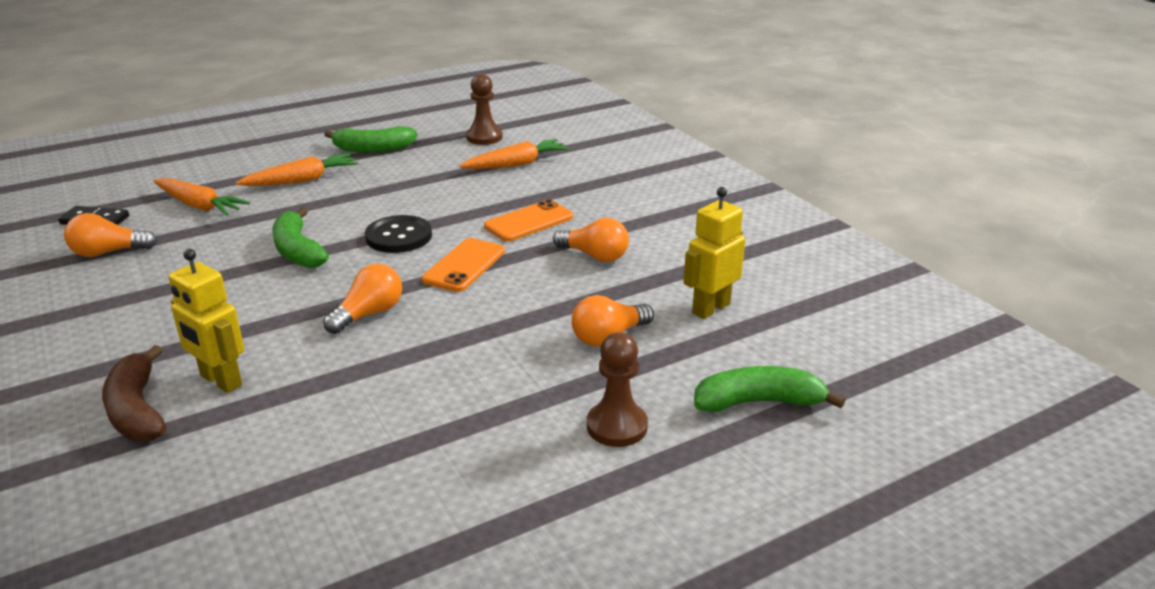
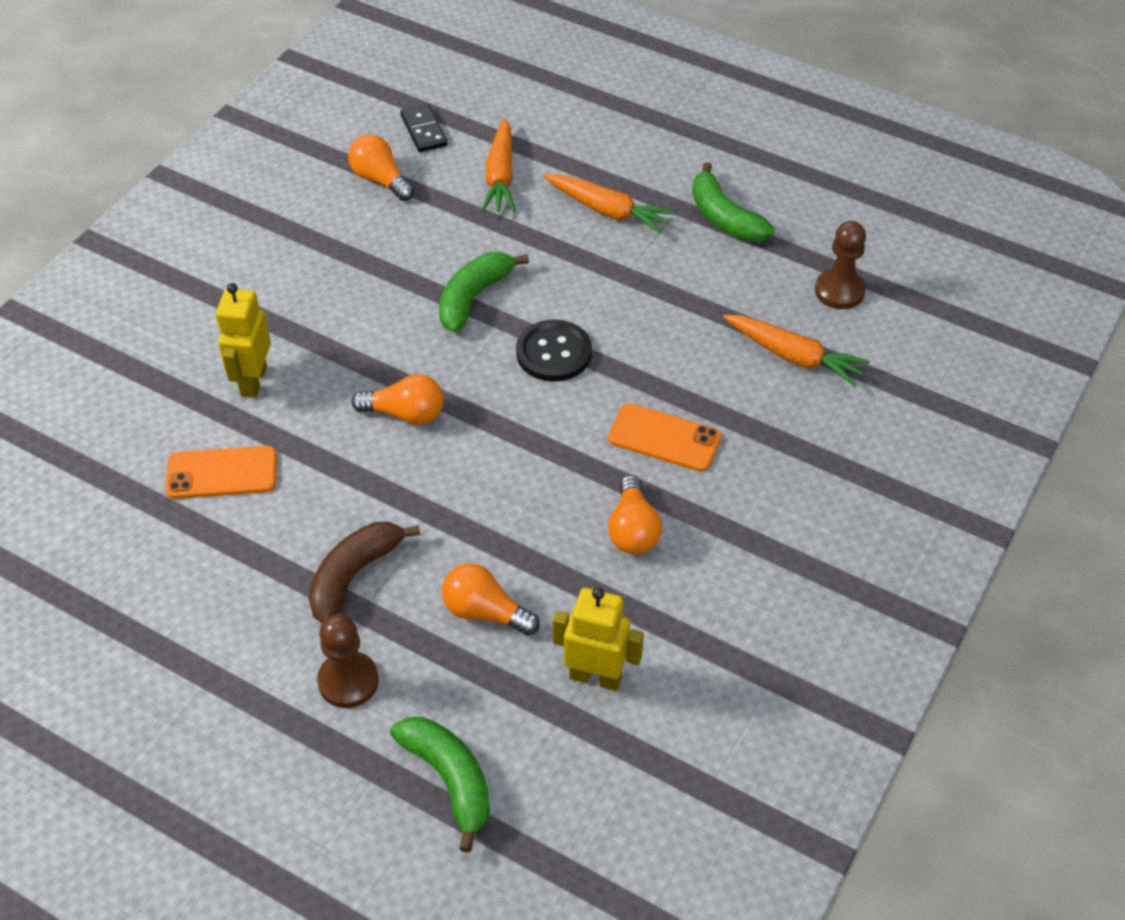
camera: 60 degrees right, 20 degrees up
(137, 410) = (191, 359): brown banana -> brown banana (353, 575)
(464, 265) = (535, 434): orange phone -> orange phone (222, 473)

